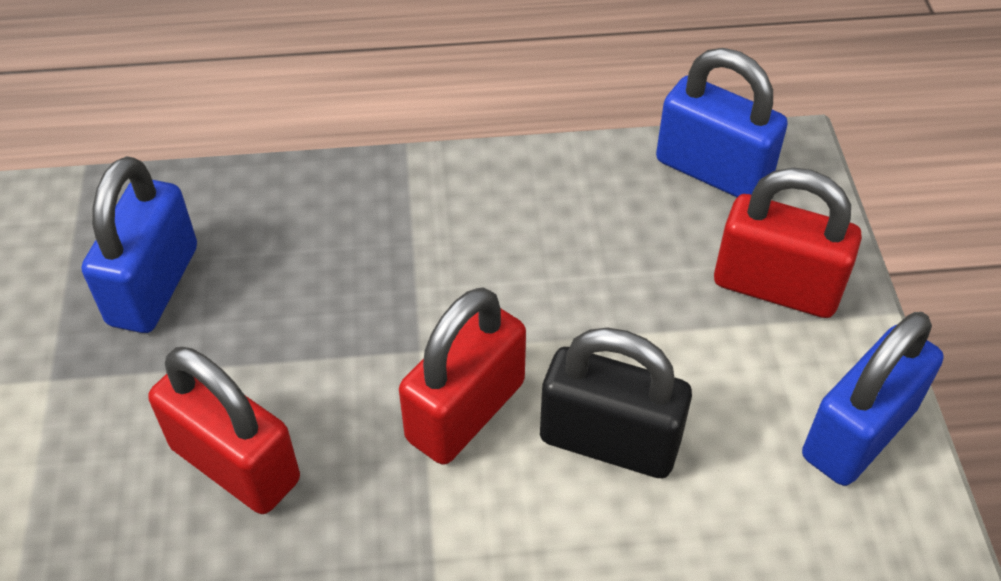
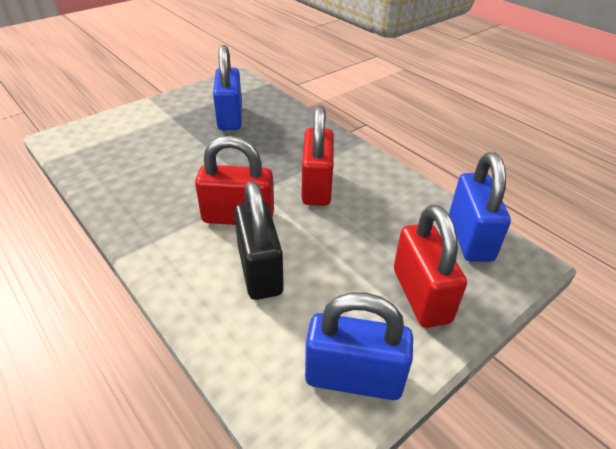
camera: 55 degrees right, 10 degrees down
(154, 285) = (230, 117): blue padlock -> blue padlock turned 75 degrees counterclockwise
(235, 464) = (164, 169): red padlock -> red padlock (317, 187)

